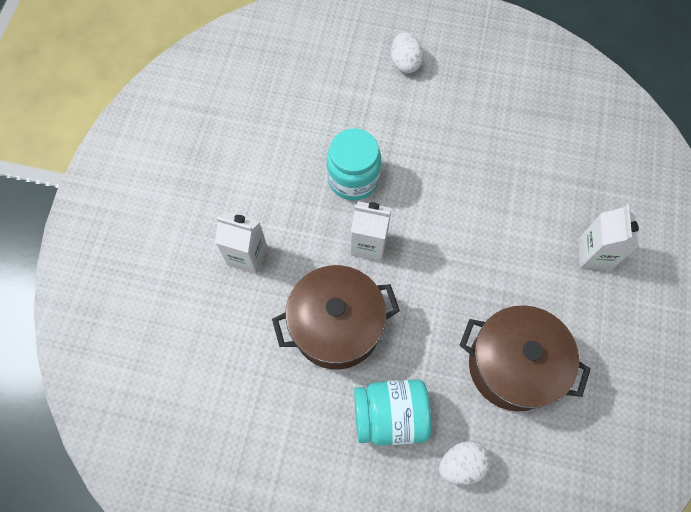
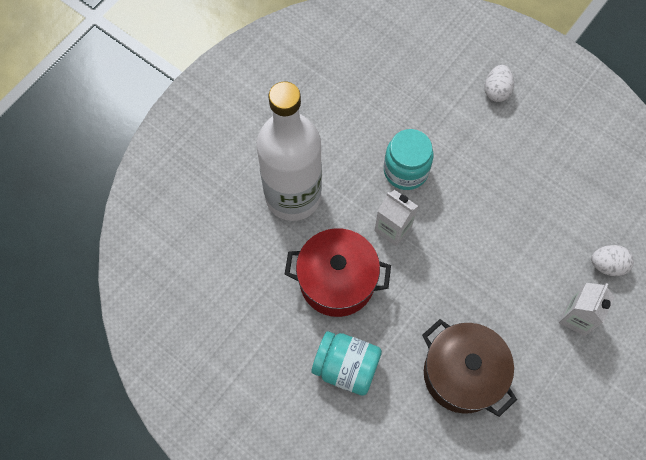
camera: 25 degrees right, 0 degrees up
(247, 256) = (293, 196): white carton -> white bottle
(336, 326) = (337, 281): brown pot -> red pot
(461, 464) = (384, 428): white egg -> white egg (607, 265)

